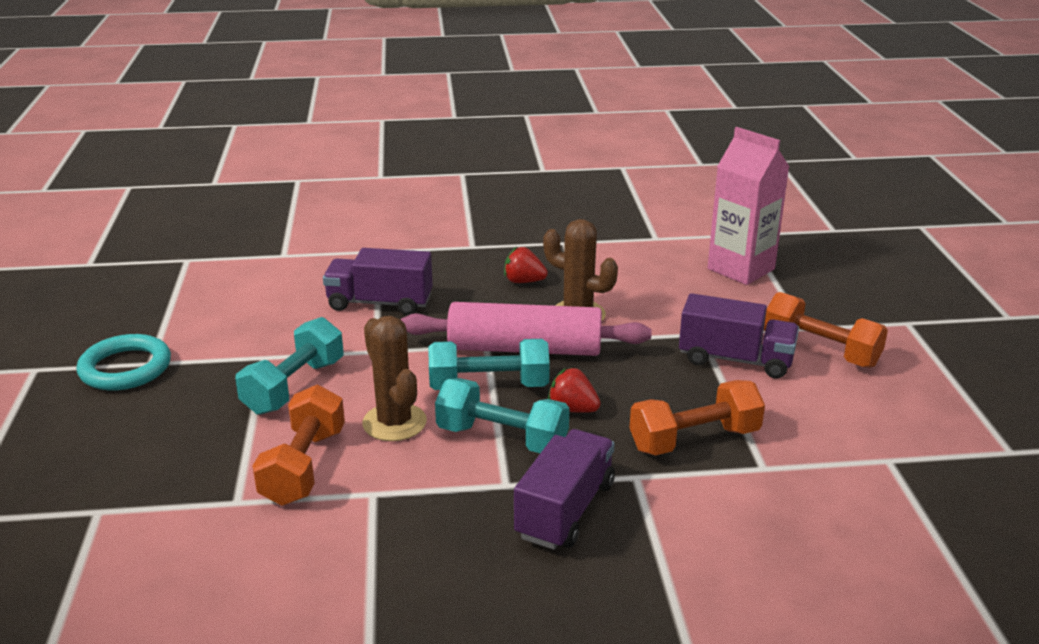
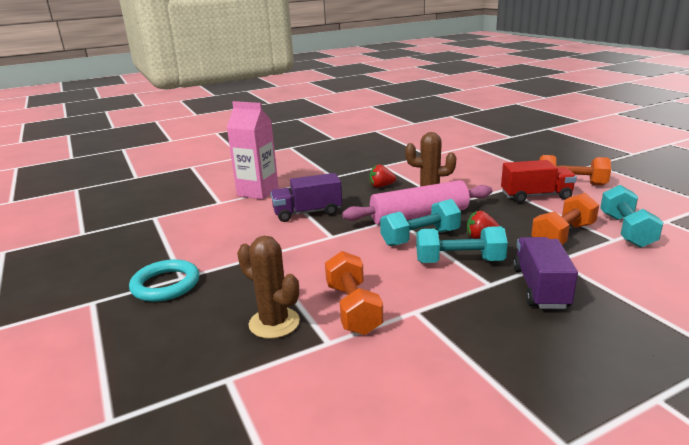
camera: 20 degrees left, 5 degrees down
(294, 386) = (298, 266): turquoise dumbbell -> turquoise dumbbell (626, 230)
(394, 422) = (385, 270): brown cactus -> brown cactus (274, 323)
(735, 360) = (536, 196): purple truck -> red truck
(741, 269) = (488, 159): pink carton -> pink carton (258, 192)

